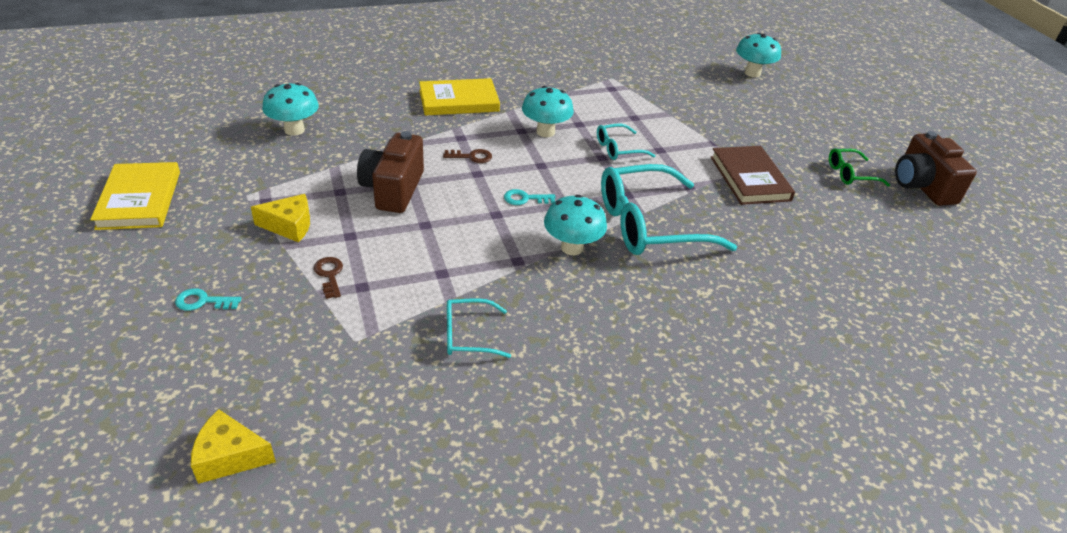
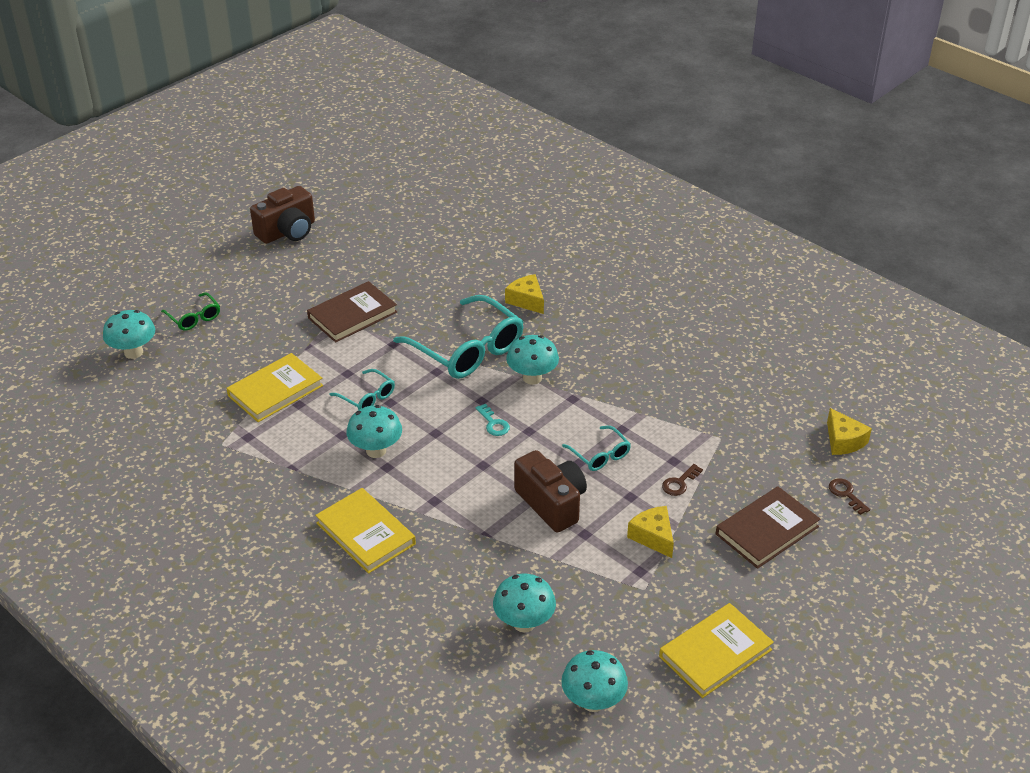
camera: 115 degrees left, 0 degrees up
(192, 130) = (593, 702): none -> turquoise mushroom
(202, 301) = (767, 530): turquoise key -> brown book
(393, 189) = (552, 503): brown camera -> brown camera turned 105 degrees counterclockwise
(468, 335) = (665, 391): turquoise glasses -> turquoise glasses (600, 455)
(472, 157) = (460, 479): brown key -> brown key (846, 494)
(660, 113) = (275, 391): none -> yellow book
(714, 300) = (526, 300): none -> yellow cheese
(850, 174) = (298, 267): green glasses -> green glasses (194, 317)

